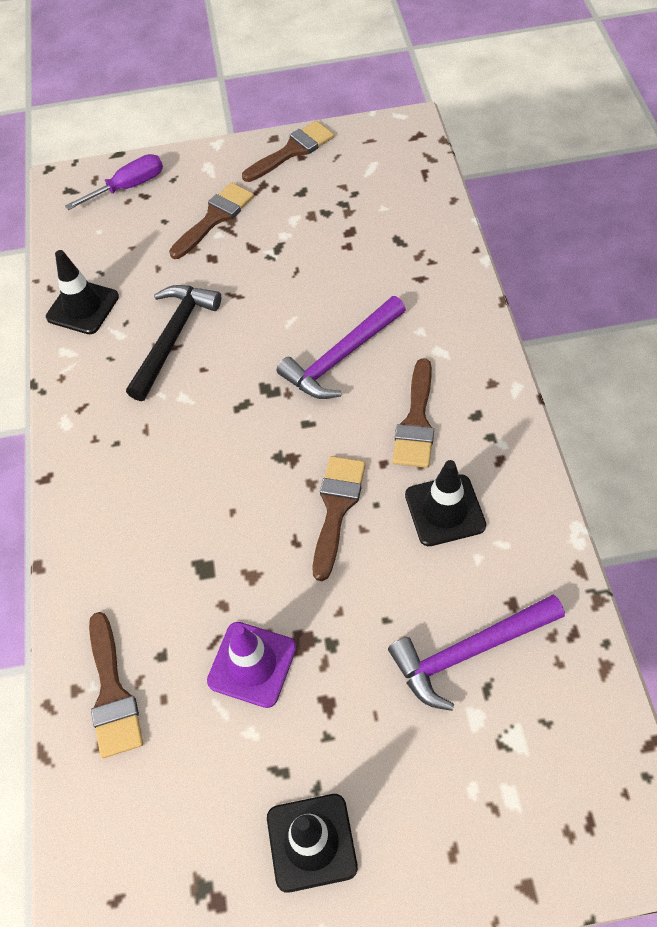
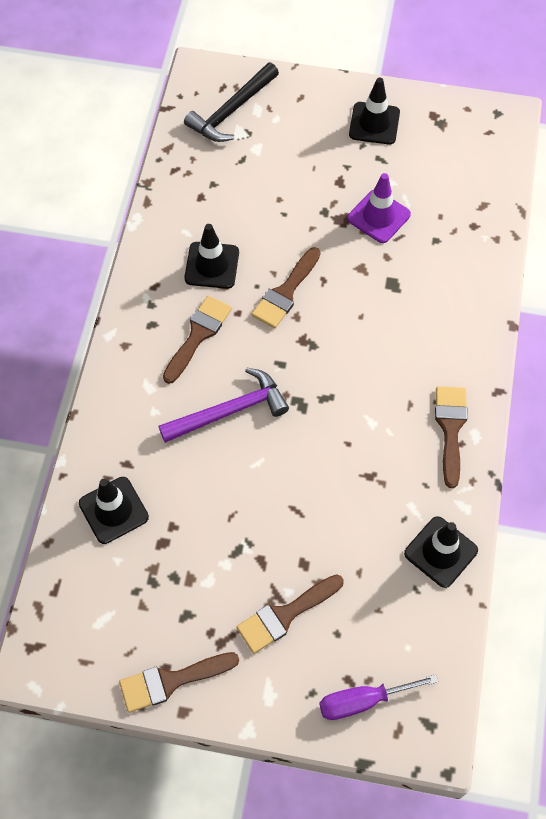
camera: 165 degrees left, 5 degrees up
(112, 693) = (472, 229): brown brush -> brown brush (450, 428)
(173, 337) = (364, 484): black hammer -> black hammer (231, 111)
(409, 240) = (113, 510): none -> black traffic cone
(469, 651) = (242, 180): purple hammer -> none

